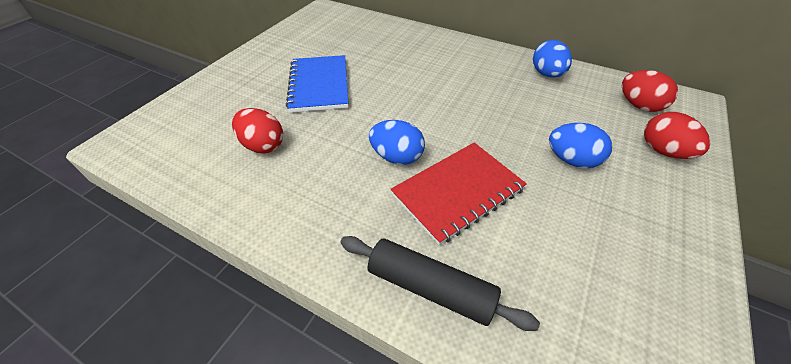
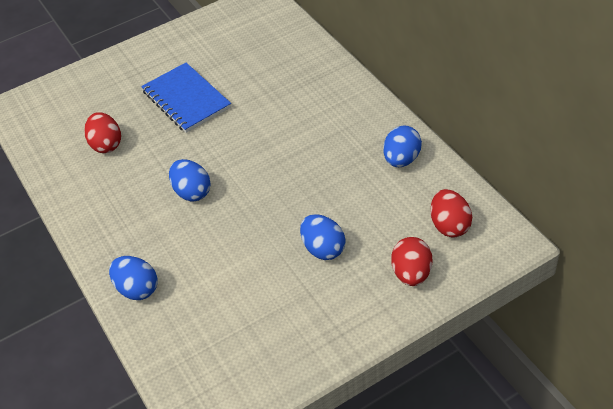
camera: 35 degrees right, 0 degrees up
(319, 85) = (186, 99): blue notebook -> blue notebook turned 60 degrees counterclockwise
(430, 287) = (137, 289): black rolling pin -> blue egg
(457, 192) = (210, 237): red notebook -> none

